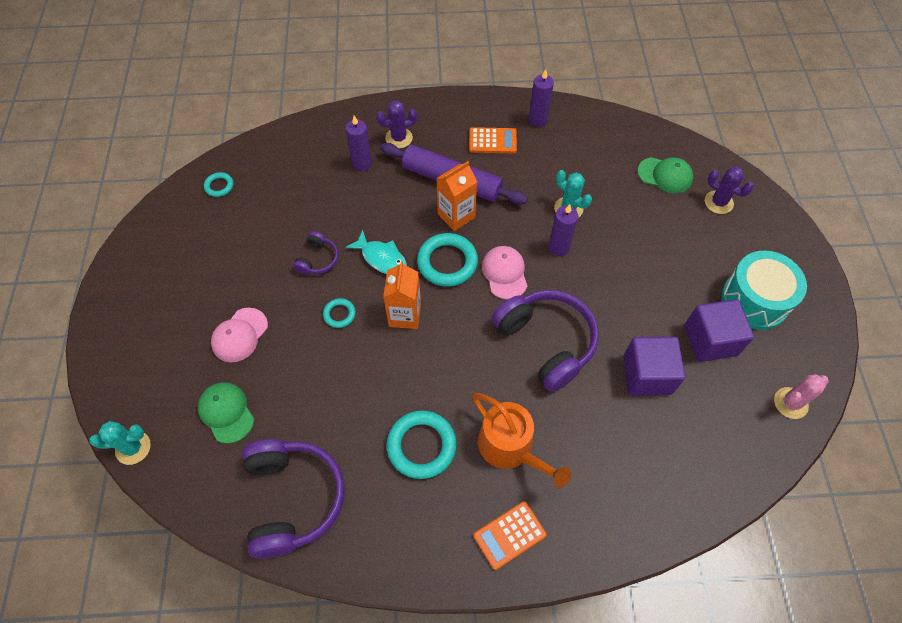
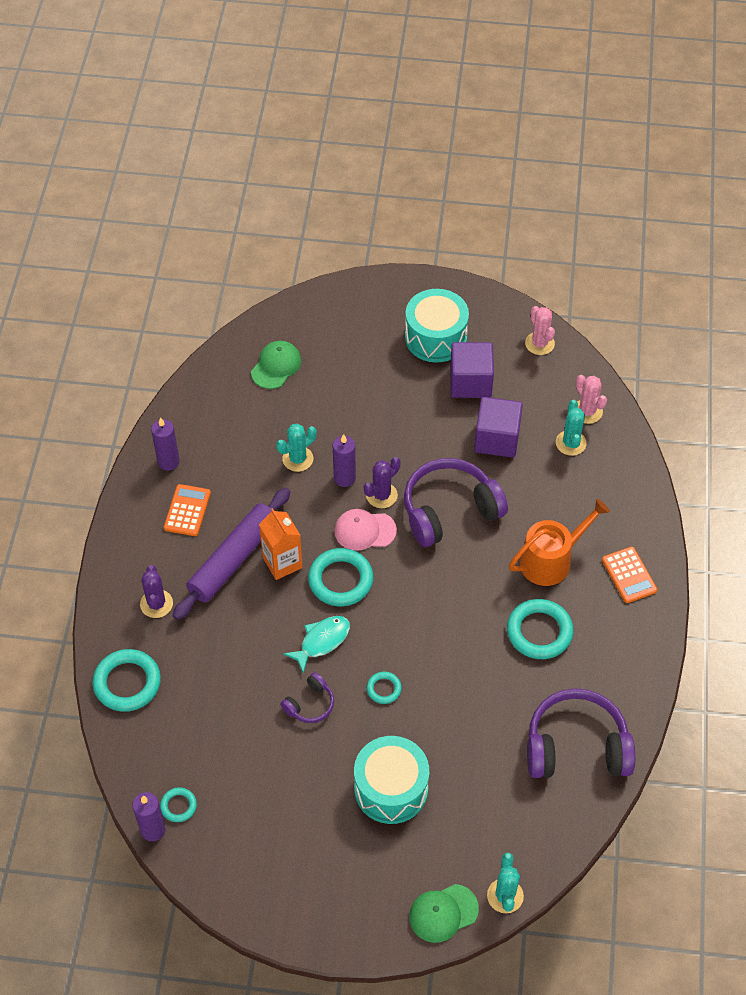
camera: 80 degrees left, 5 degrees down
(226, 412) = (479, 804): green cap -> green cap (443, 913)
(239, 335) = (391, 789): pink cap -> turquoise drum
(318, 259) = (310, 704): purple headphones -> purple headphones turned 105 degrees clockwise
(324, 134) = (127, 683): none -> turquoise ring
(362, 164) = (185, 646): purple candle -> purple candle (153, 830)
(405, 315) = (396, 628): orange carton -> none
(667, 452) = (570, 443): none -> turquoise cactus
(716, 465) = (587, 411): none -> pink cactus
(718, 202) = (321, 332): purple cactus -> purple cactus (381, 495)

